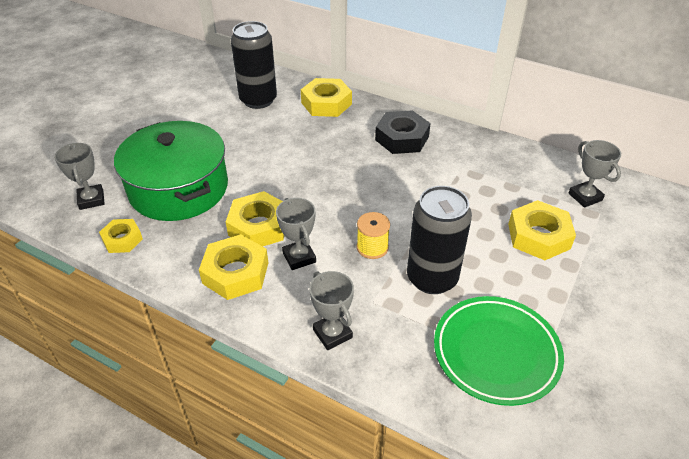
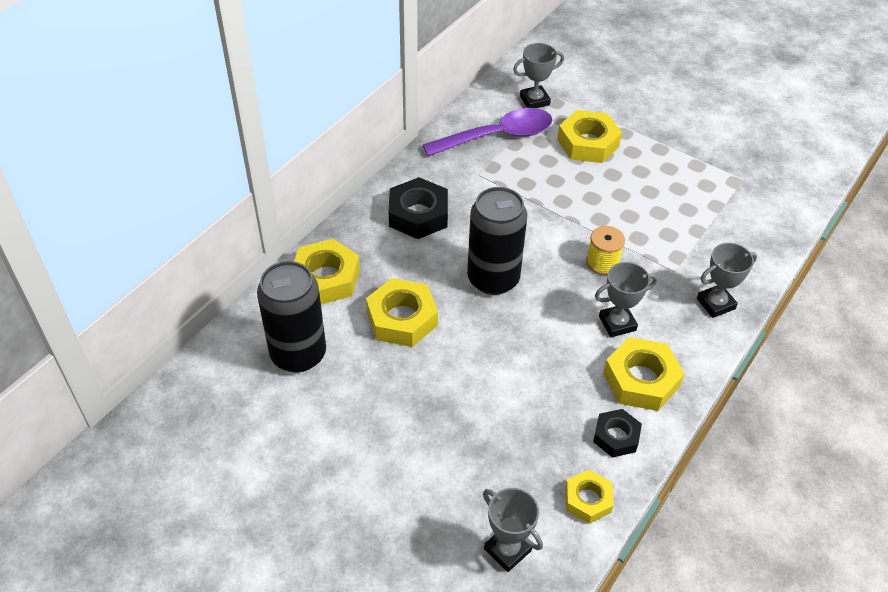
camera: 85 degrees left, 5 degrees up
(91, 200) = (507, 550): grey trophy -> grey trophy turned 60 degrees clockwise
(178, 188) = (492, 444): green pot -> none
(178, 256) = (616, 436): none -> black nut
(259, 226) = (567, 358): yellow nut -> yellow nut (402, 318)
(432, 278) = (643, 224): black can -> black can (493, 279)
(496, 352) = (725, 199): green plate -> none
(518, 175) = (497, 136): none -> purple spoon

